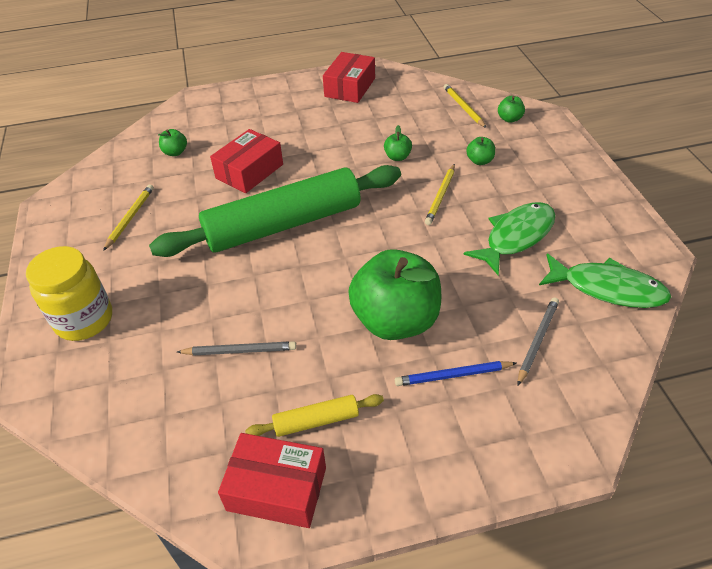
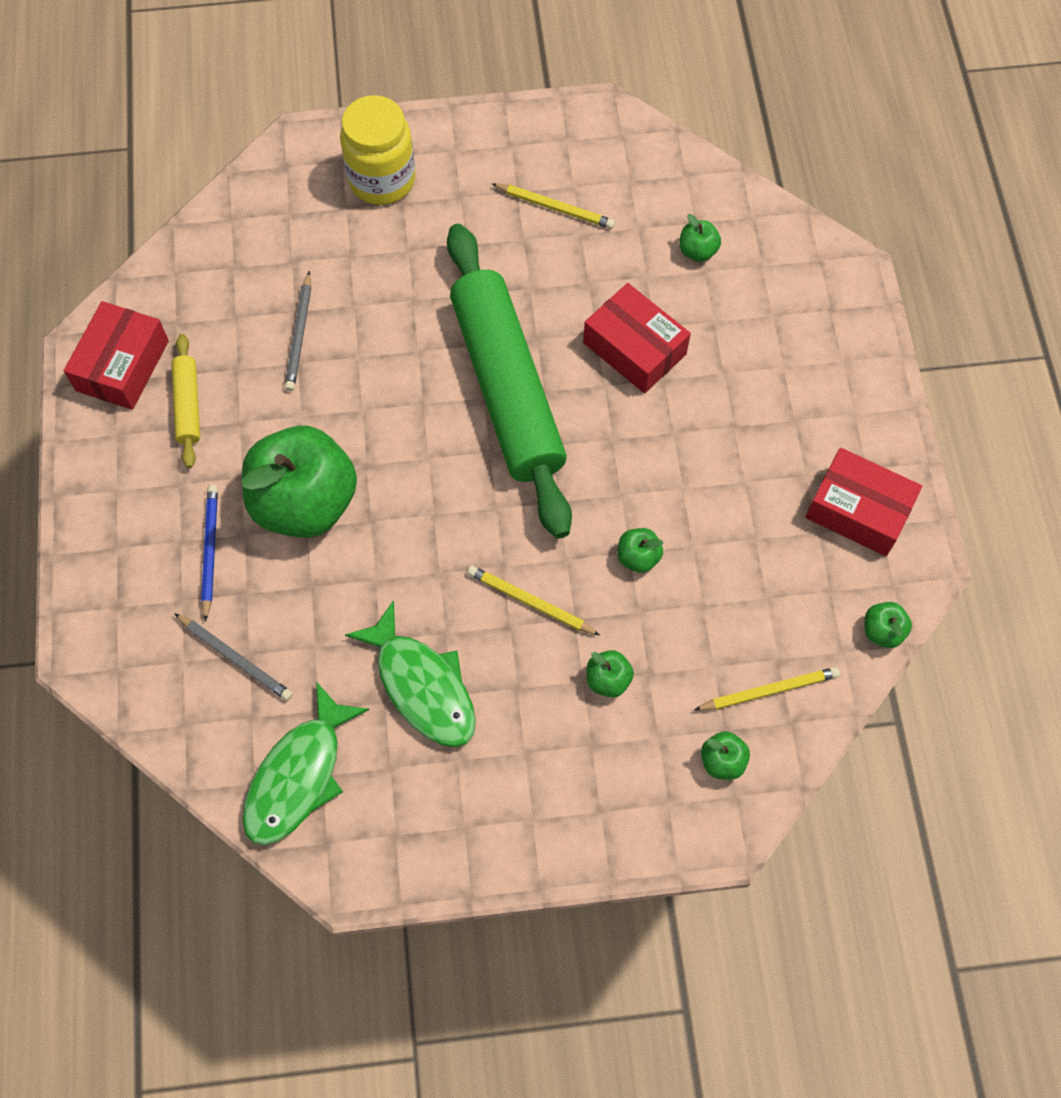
camera: 95 degrees right, 20 degrees up
(417, 77) = (882, 631): none -> green apple

